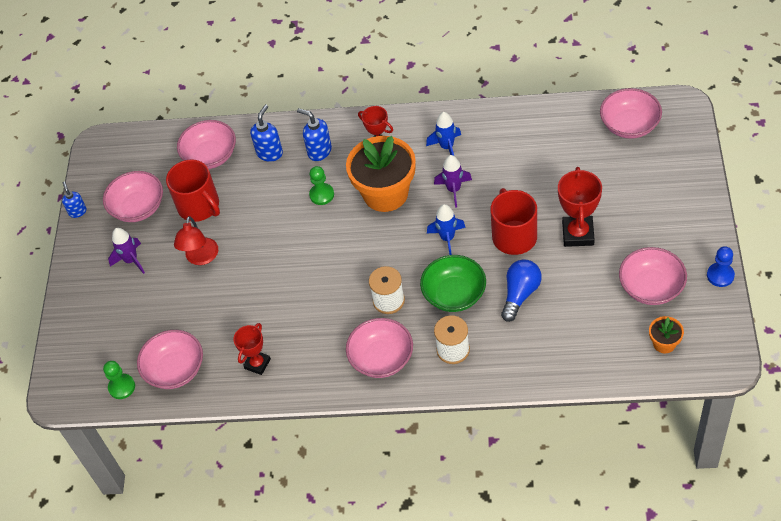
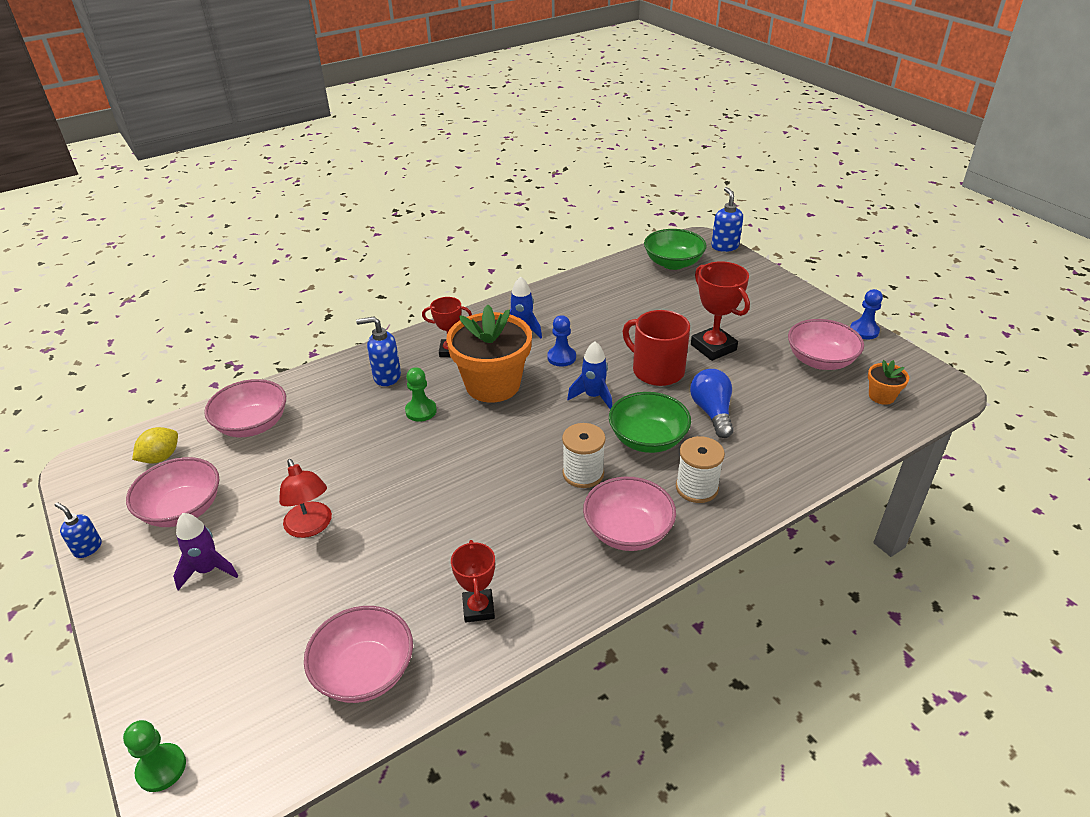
camera: 40 degrees left, 15 degrees down
(122, 387) = (293, 736): green pawn -> green pawn (161, 768)
(145, 158) = (161, 457): none -> yellow lemon
(199, 206) = (271, 476): red mug -> none
(270, 153) = (327, 397): blue soap dispenser -> blue soap dispenser (724, 246)
(454, 190) = (561, 357): purple rocket -> blue pawn
(629, 125) = (673, 263): pink bowl -> green bowl

